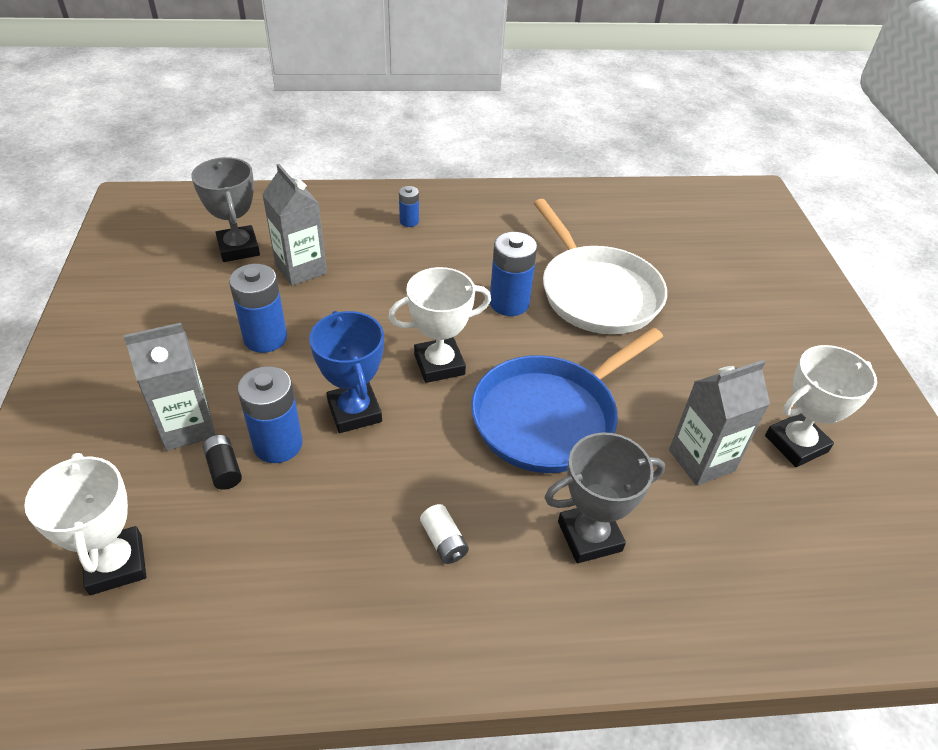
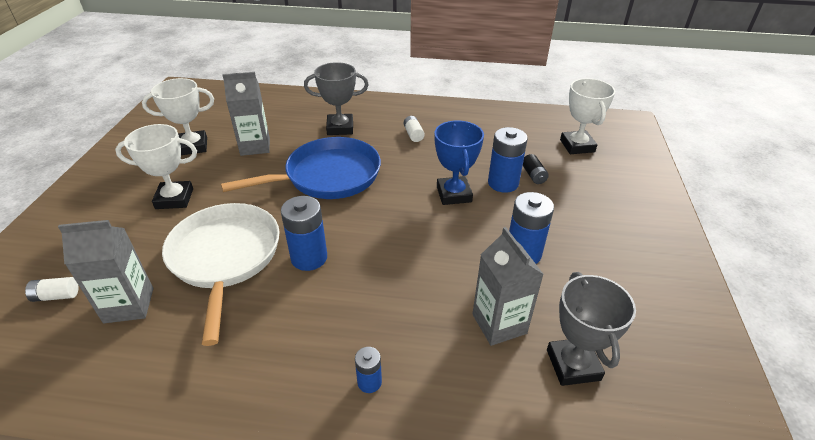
camera: 165 degrees left, 5 degrees down
(187, 427) = (564, 199): grey carton -> grey carton (129, 305)
(439, 364) = (388, 216): white trophy -> white trophy (174, 199)
(715, 244) = (56, 296): none -> white battery

